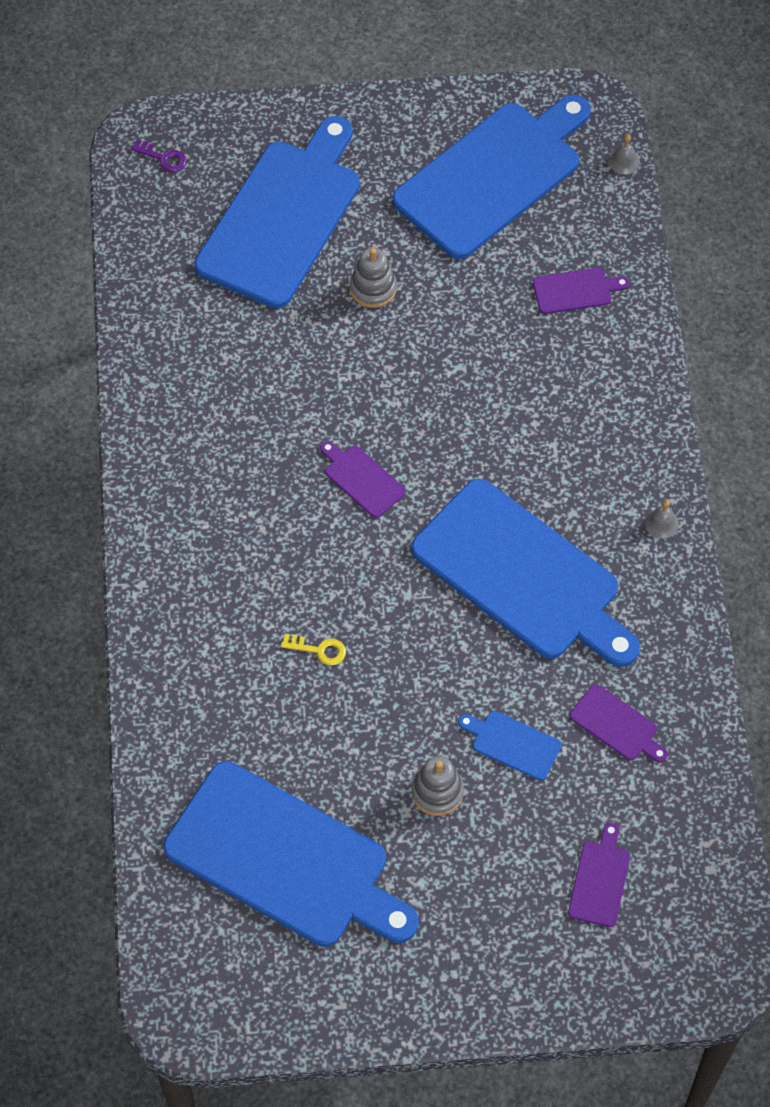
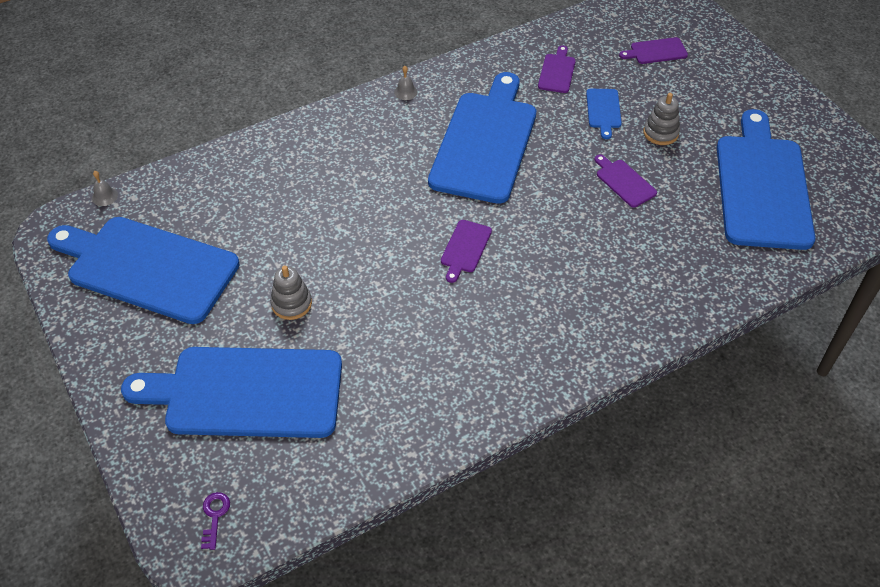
camera: 115 degrees left, 10 degrees down
(319, 650) = (611, 223): yellow key -> none
(575, 290) = (239, 186): purple cutting board -> purple cutting board (624, 182)

